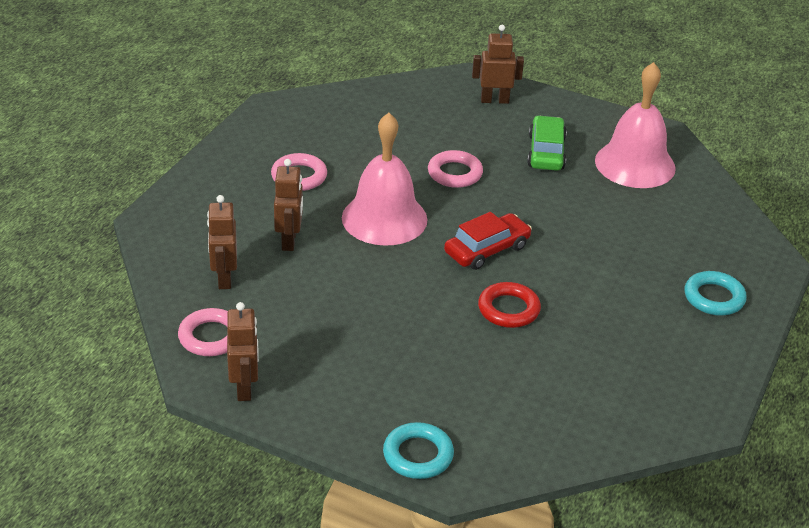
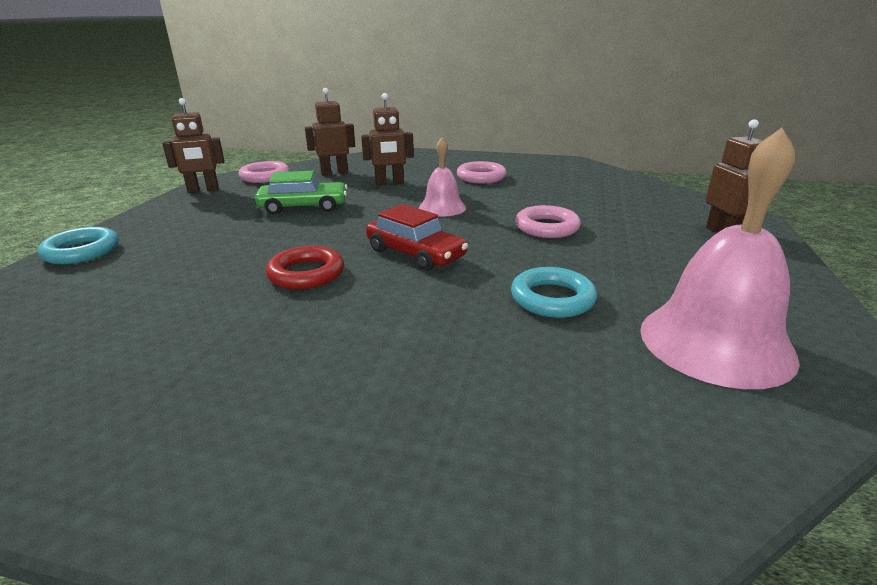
camera: 80 degrees right, 10 degrees down
(384, 218) = (442, 207): pink bell -> pink bell, size x0.55
(546, 152) = (653, 271): green car -> green car (304, 207)
(714, 298) = (362, 462): turquoise ring -> turquoise ring (552, 298)

